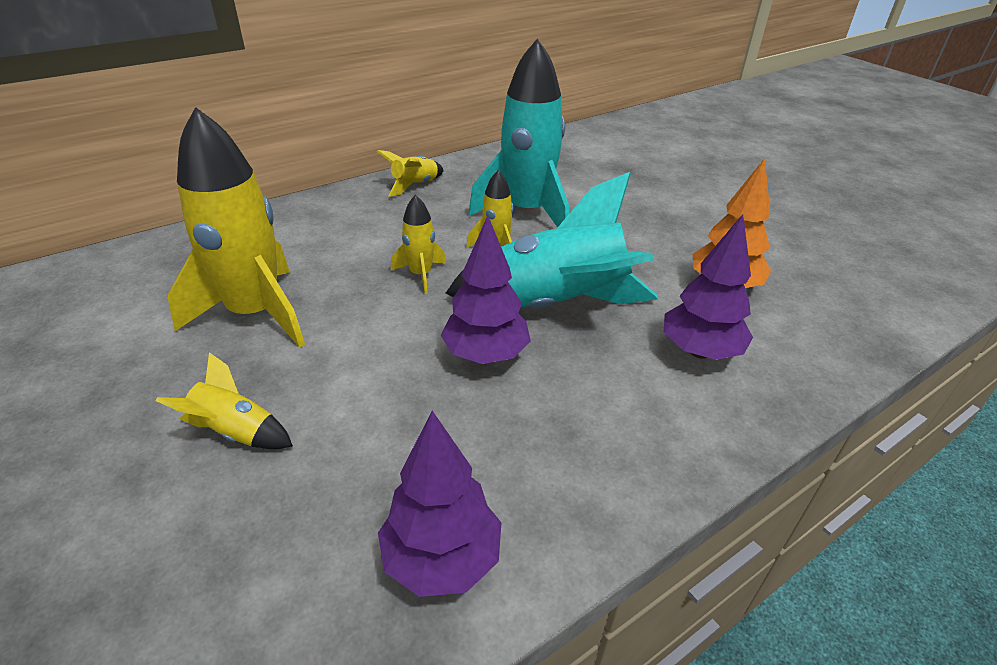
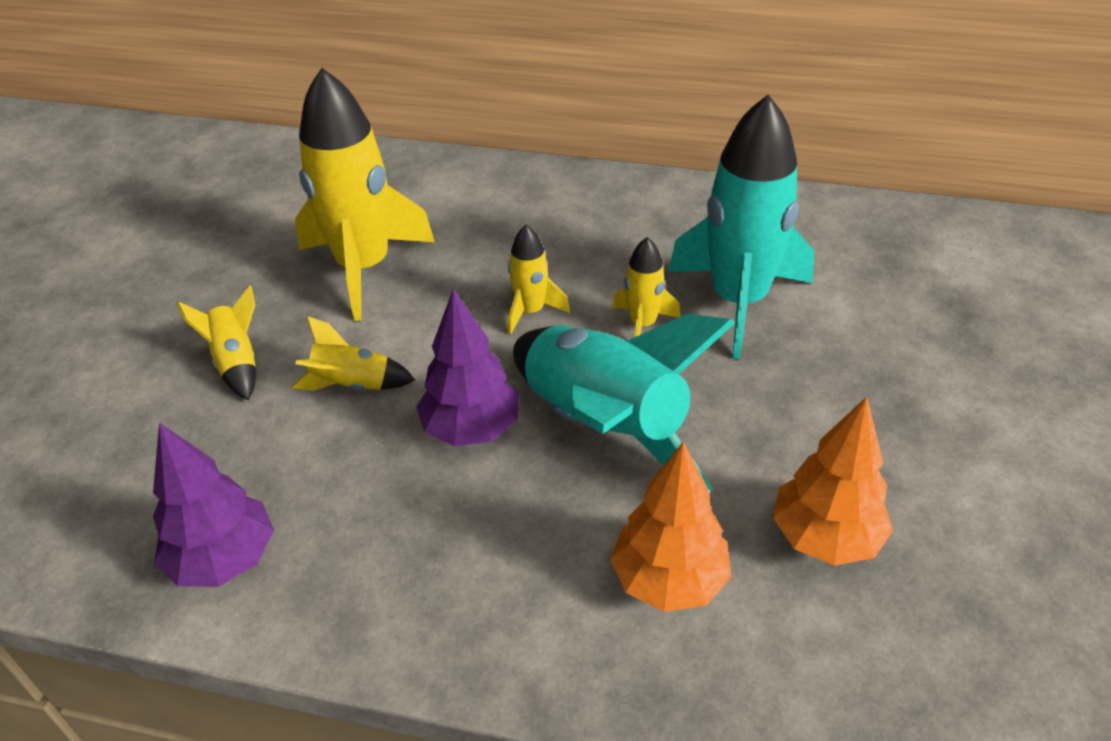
camera: 50 degrees right, 5 degrees up
(415, 185) = (667, 202): yellow rocket -> yellow rocket (352, 384)
(699, 351) = (668, 580): purple tree -> orange tree

